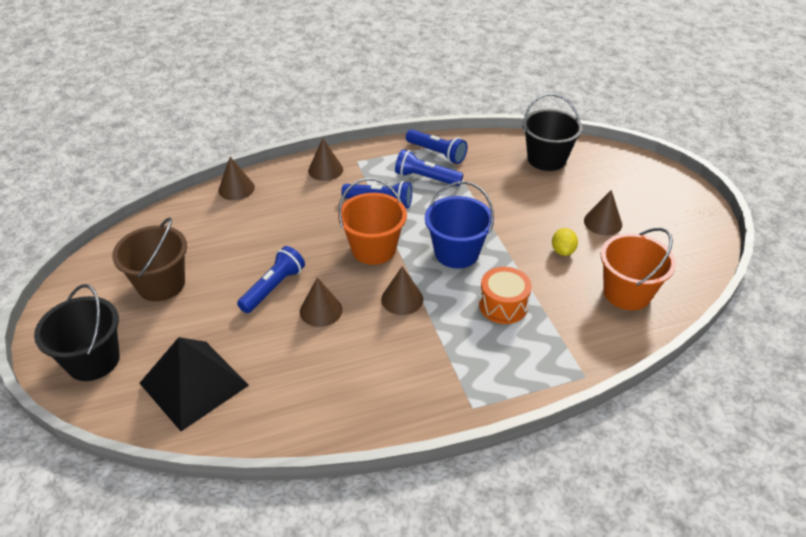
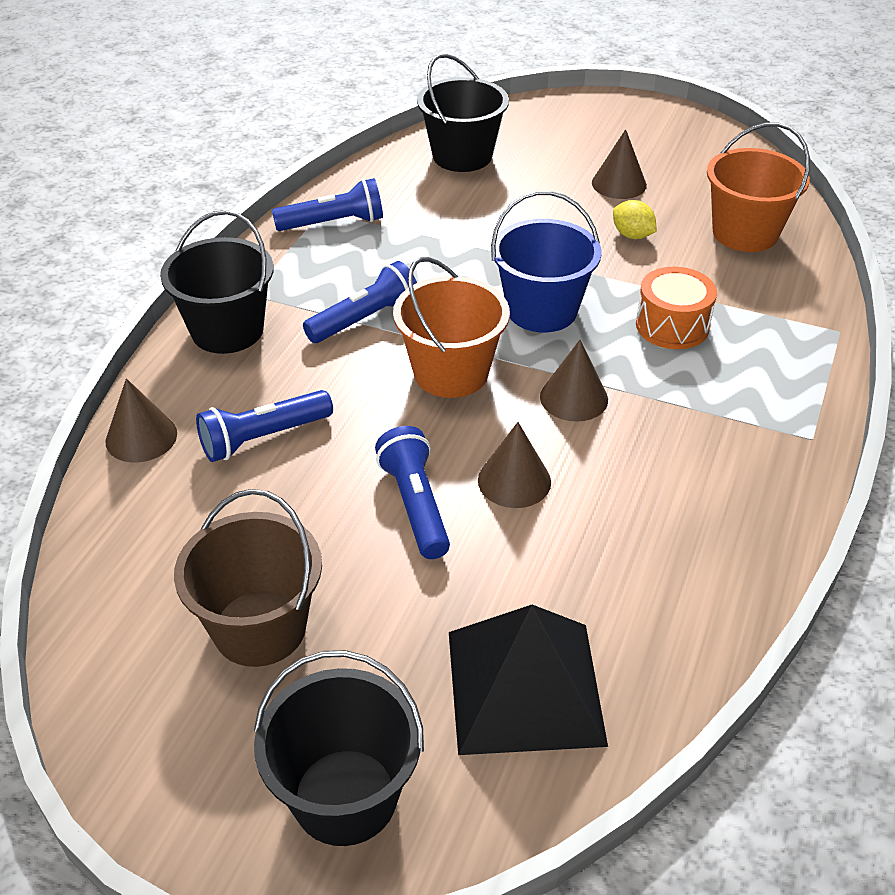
camera: 50 degrees left, 0 degrees up
(325, 170) = (227, 330): brown cone -> black bucket
(426, 178) = (370, 258): blue flashlight -> blue flashlight (263, 438)

